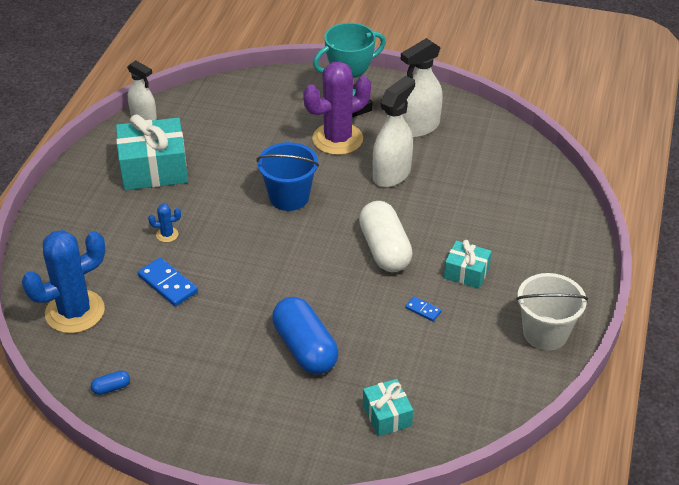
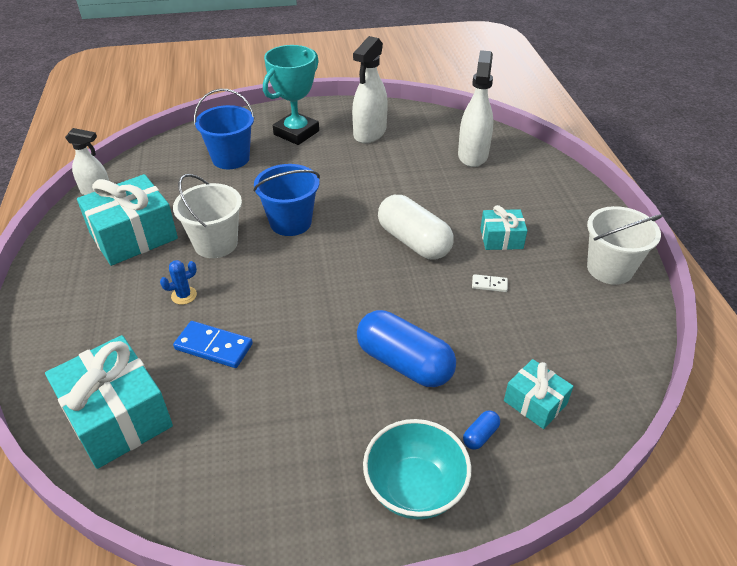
camera: 25 degrees left, 0 degrees up
(75, 312) = (117, 416): blue cactus -> turquoise gift
(111, 388) = (212, 494): blue capsule -> blue capsule (480, 435)
(215, 197) = (215, 243): none -> white bucket
(251, 438) = (414, 488): none -> turquoise bowl
(273, 117) = (231, 158): none -> blue bucket
(337, 139) = (303, 161): purple cactus -> none
(392, 174) = (373, 176): white spray bottle -> white spray bottle (473, 155)
(423, 310) = (489, 284): blue domino -> white domino

